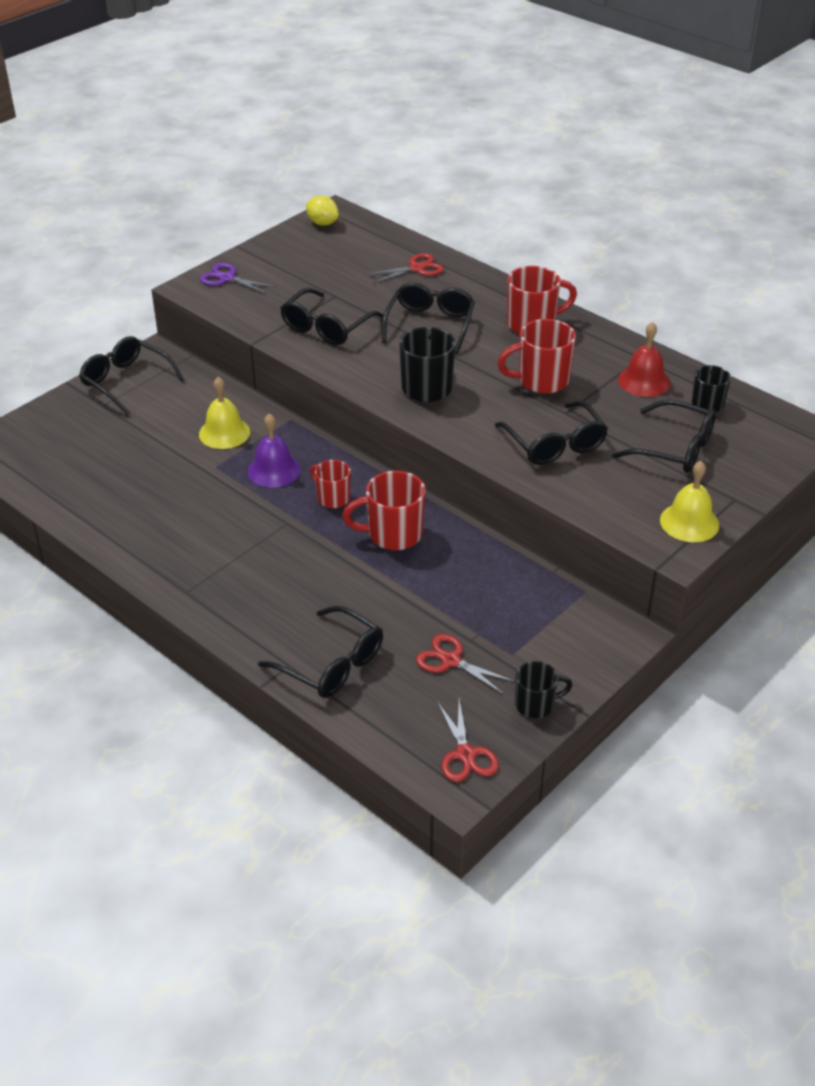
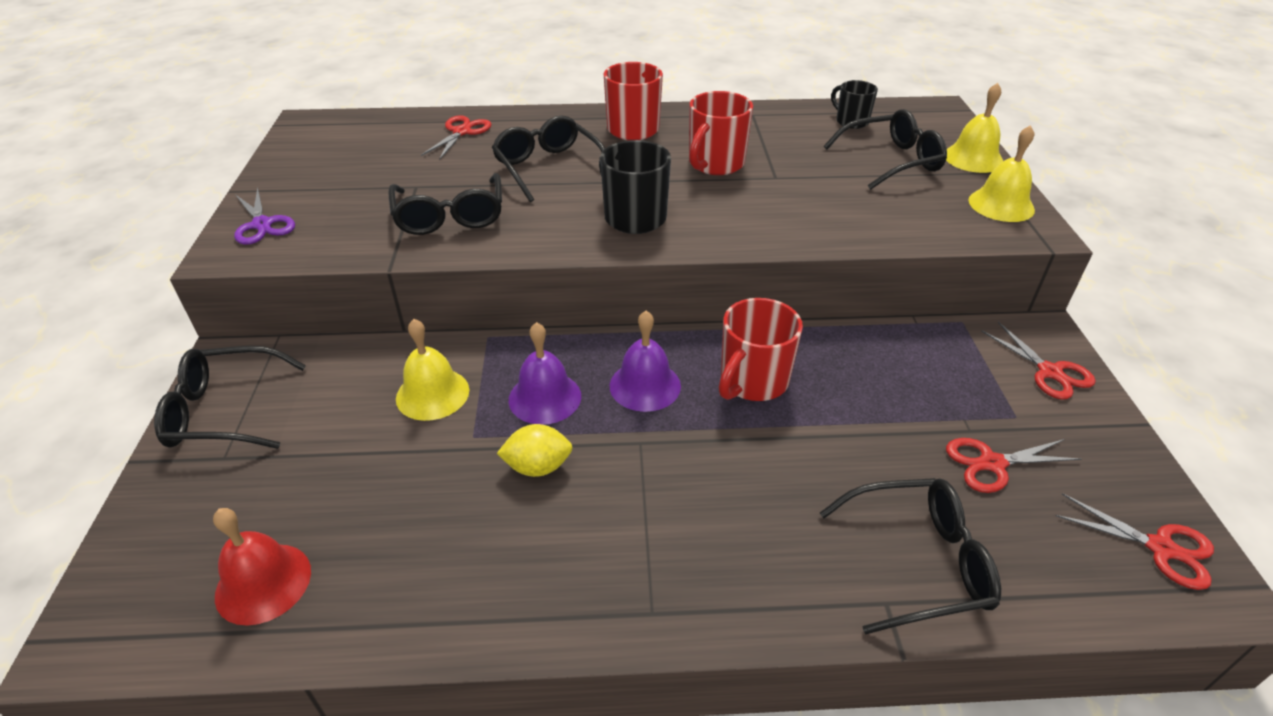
camera: 45 degrees left, 0 degrees up
(227, 278) = (262, 224): purple scissors -> purple scissors turned 105 degrees counterclockwise
(322, 223) = (305, 135): yellow lemon -> yellow lemon (538, 467)
(332, 498) = (645, 385): red mug -> purple bell
(536, 704) = (1109, 447): black mug -> none
(555, 444) = (812, 204): black glasses -> none
(583, 651) = (1050, 372): none -> red scissors
(644, 381) = (785, 128): red bell -> red bell (263, 583)
(744, 482) = (973, 158): none -> yellow bell

